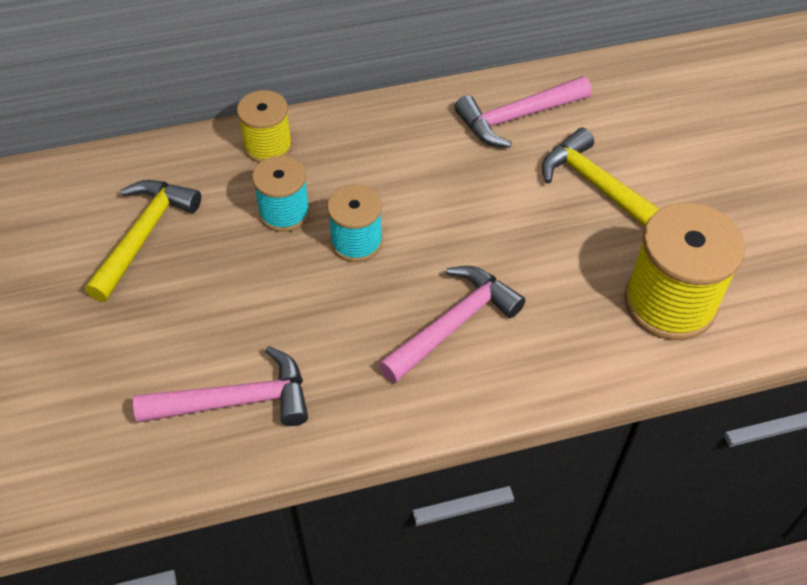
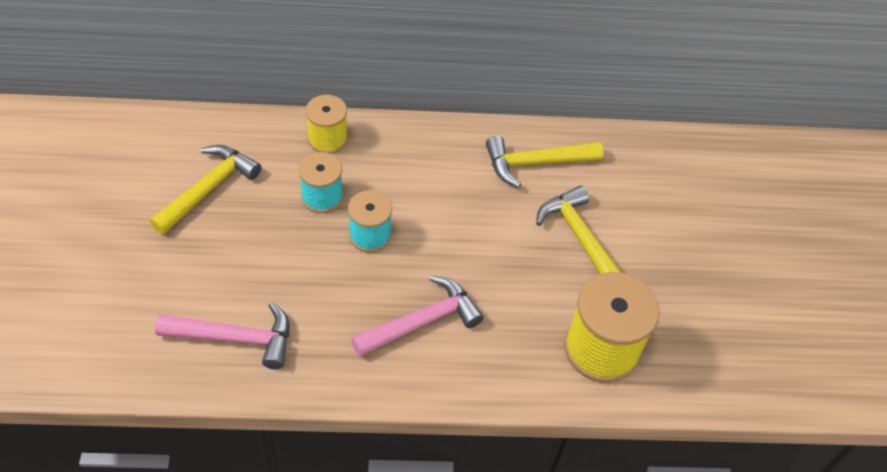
camera: 10 degrees right, 0 degrees up
(517, 117) = (535, 163): pink hammer -> yellow hammer

